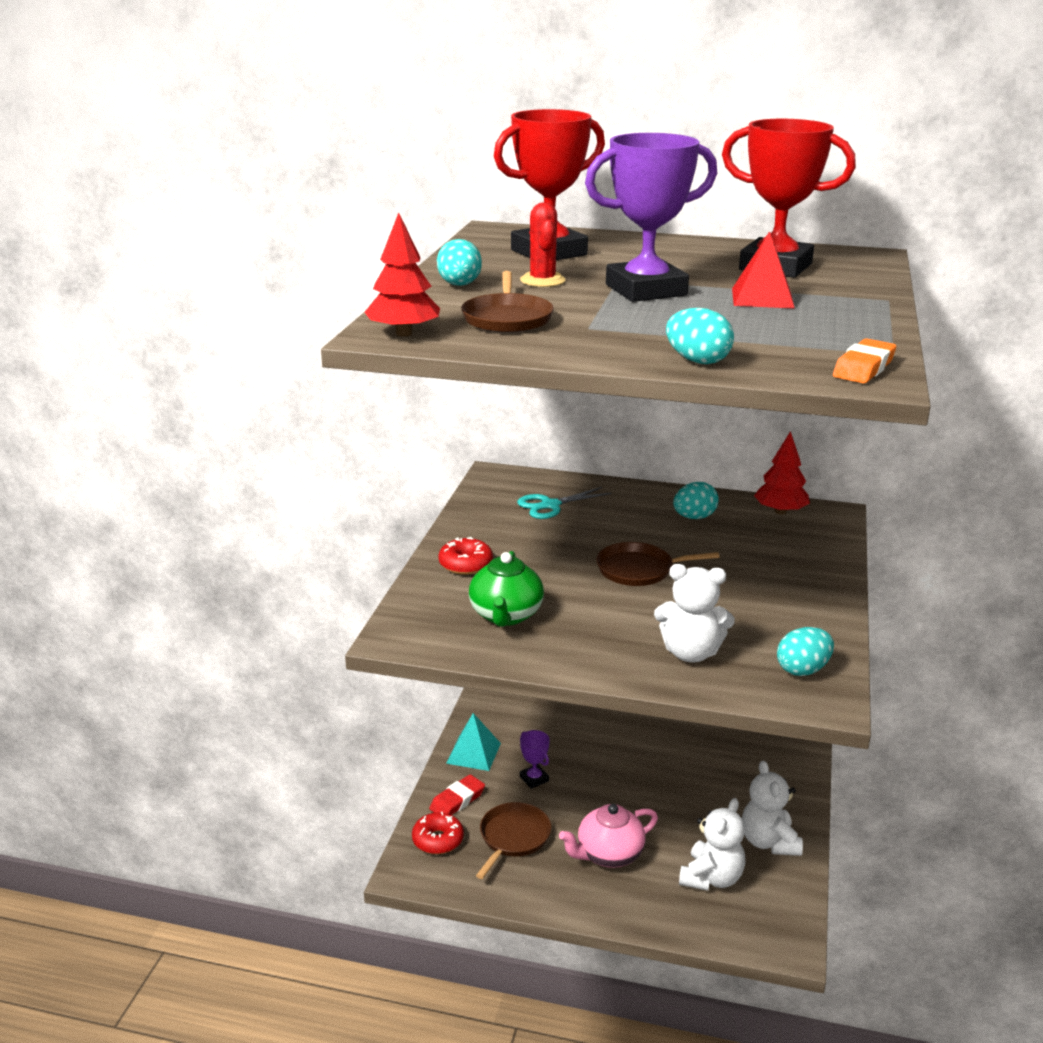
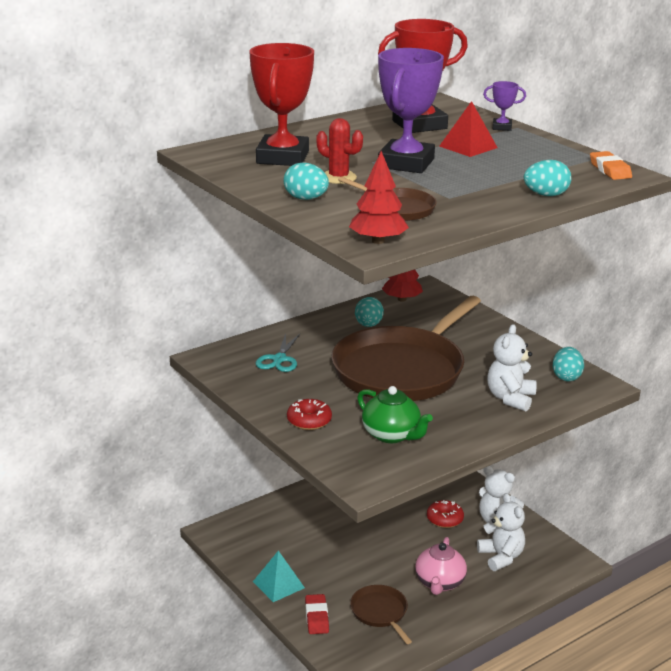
camera: 50 degrees left, 0 degrees up
(438, 840) = (344, 646): red donut -> red donut (444, 519)
(534, 779) = (337, 573): purple trophy -> purple trophy (502, 127)
(639, 570) = (402, 370): brown pan -> brown pan, size x2.27
(690, 653) = (510, 398): white teddy bear -> white teddy bear turned 150 degrees clockwise

